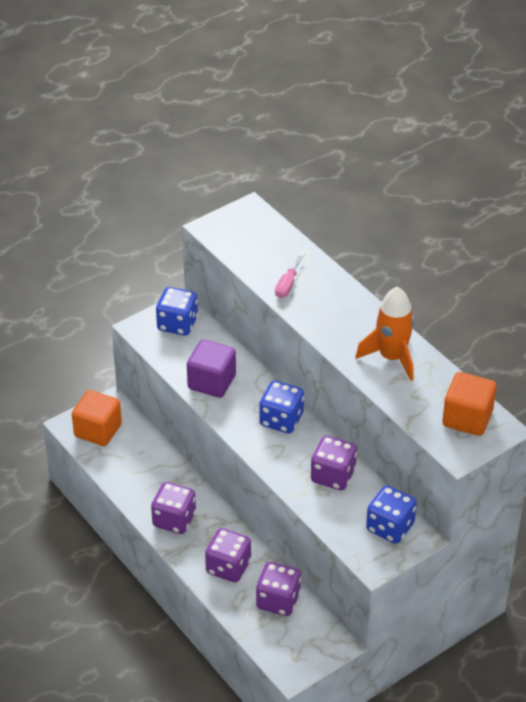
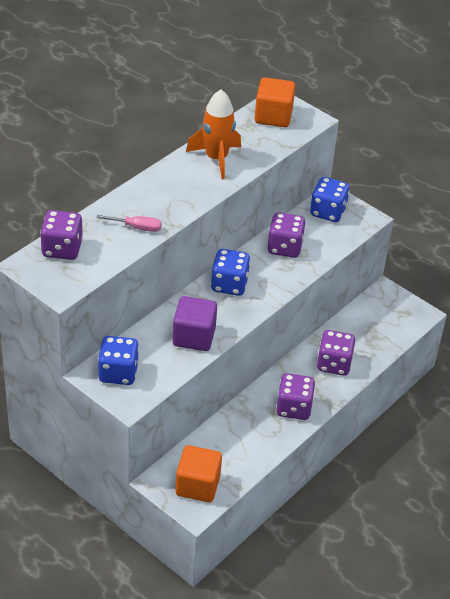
camera: 105 degrees left, 0 degrees up
(278, 601) = (357, 329): purple dice -> purple dice (62, 249)

